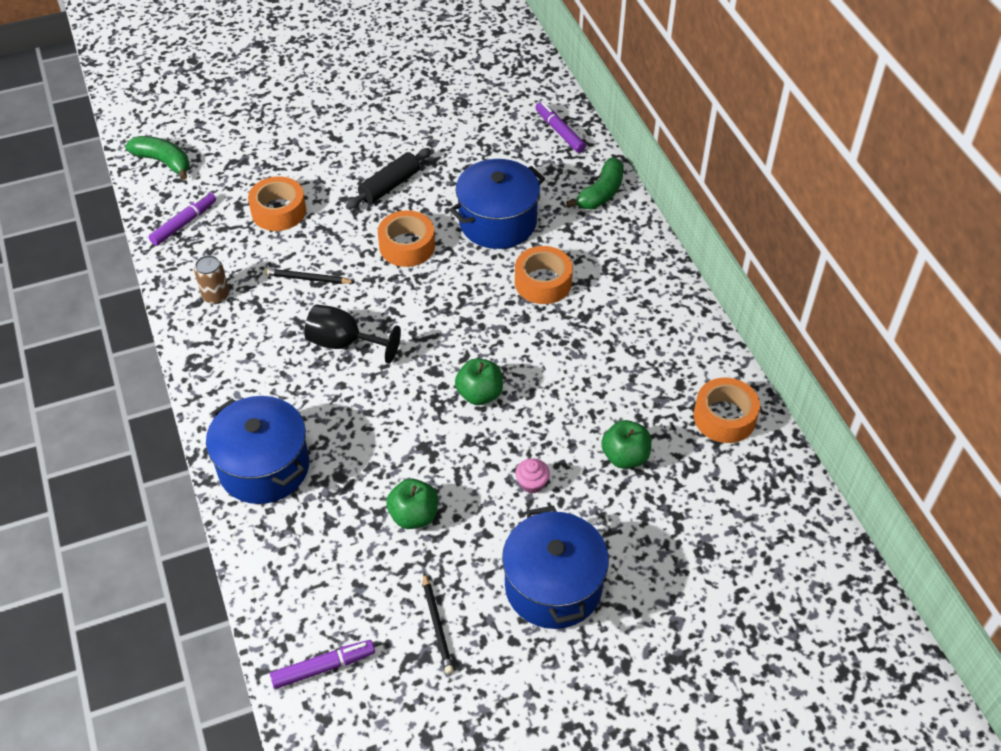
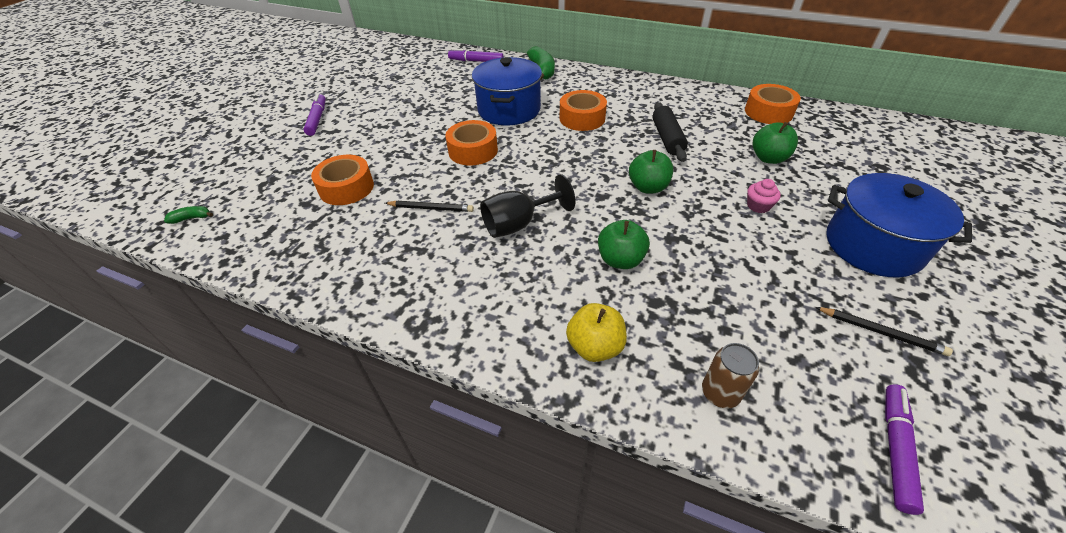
camera: 45 degrees left, 5 degrees down
(163, 162) = (191, 218): green banana -> green banana, size x0.51
(184, 223) = (268, 242): purple marker -> purple marker (317, 119)
(216, 296) = (368, 267): brown can -> brown can (720, 393)
(264, 467) = (595, 346): blue pot -> yellow apple
(308, 278) = (431, 208): black pencil -> black pencil turned 135 degrees counterclockwise
(389, 186) = (411, 131): black rolling pin -> black rolling pin (667, 138)
(414, 515) = (740, 281): green apple -> green apple (620, 260)

